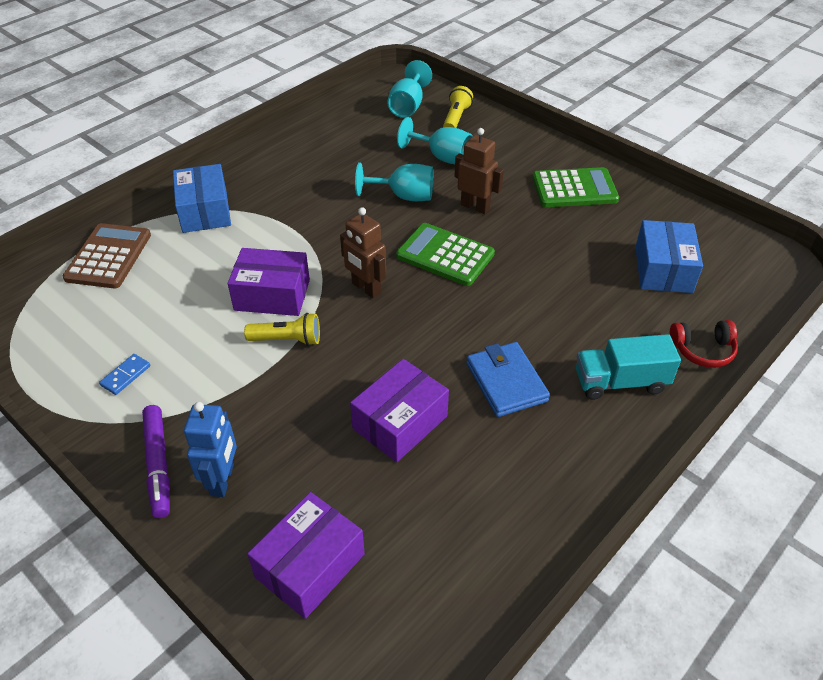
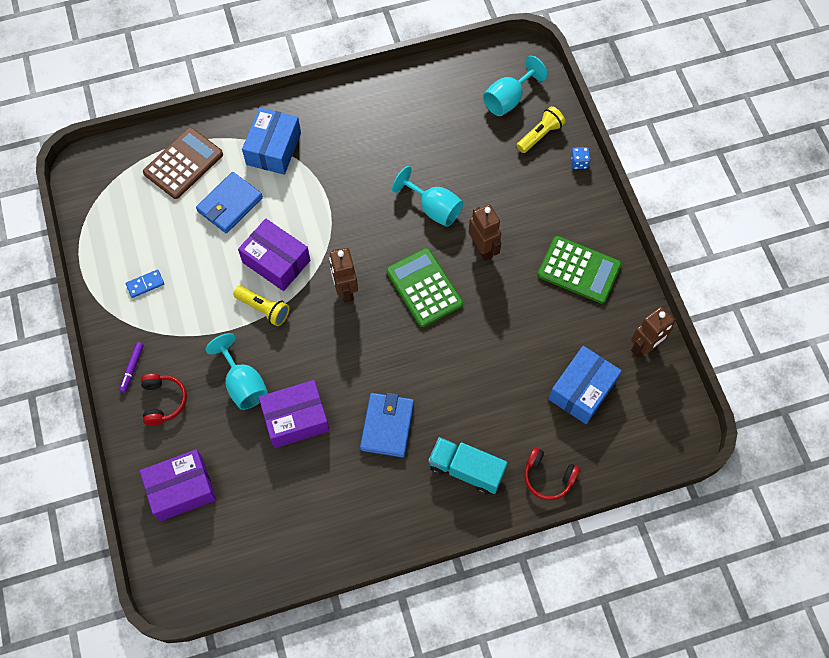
camera: 30 degrees right, 20 degrees up
(158, 465) = (132, 368): purple marker -> purple marker, size x0.58
(185, 269) = (230, 204): none -> blue wallet
(222, 480) = (163, 401): blue robot -> red headphones
(442, 157) = (495, 178): turquoise goblet -> turquoise goblet (243, 384)
(505, 123) = (579, 162): none -> blue dice
(683, 218) = (644, 347): none -> brown robot

